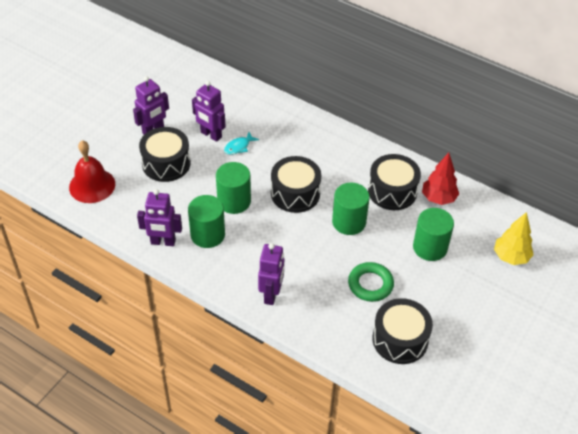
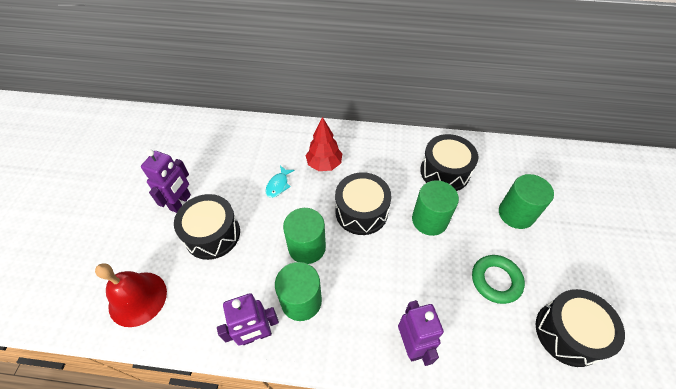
camera: 25 degrees left, 5 degrees up
(211, 135) = (243, 183): purple robot -> none
(438, 198) = (486, 162): red tree -> red tree (324, 164)
(511, 257) = (584, 192): yellow tree -> none

